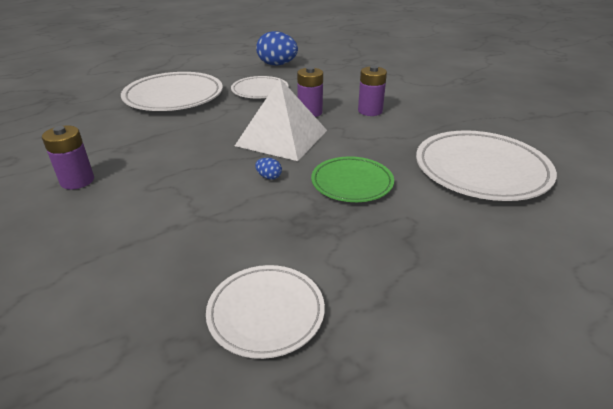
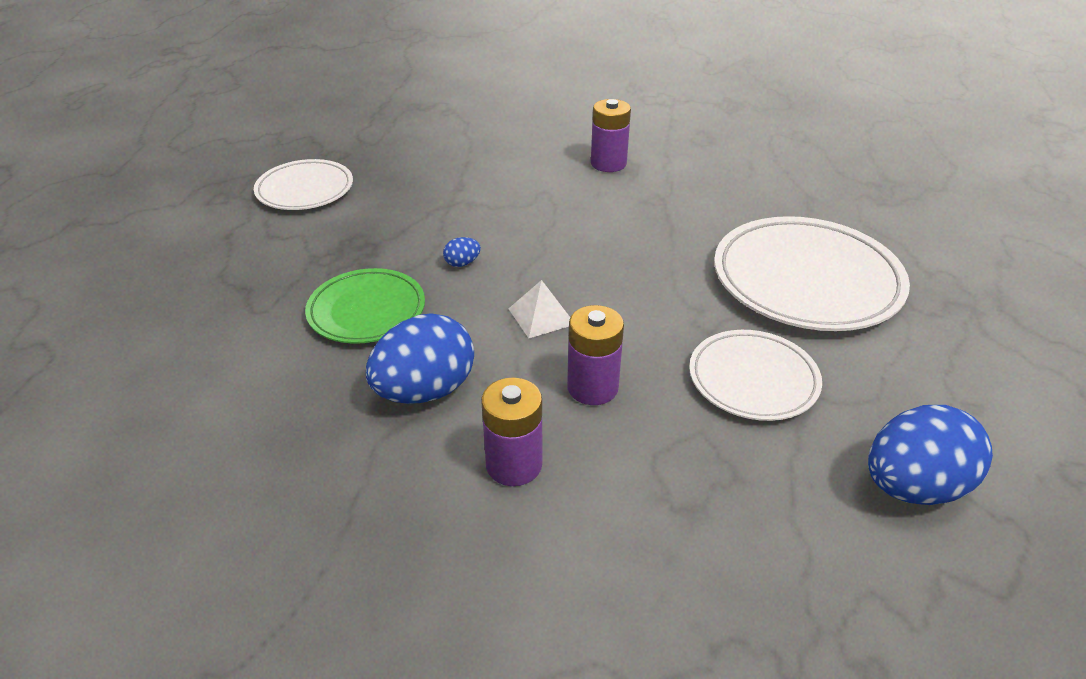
camera: 130 degrees right, 5 degrees up
(282, 137) = (541, 316): white pyramid -> white pyramid, size x0.44
(370, 141) = (425, 391): none -> blue egg
(481, 170) = (214, 439): white plate -> none

